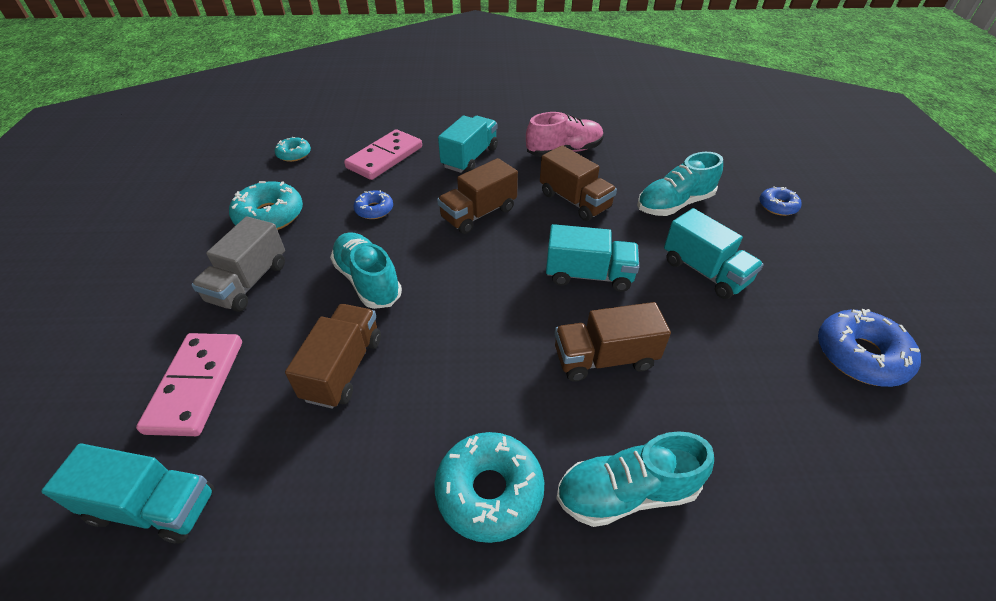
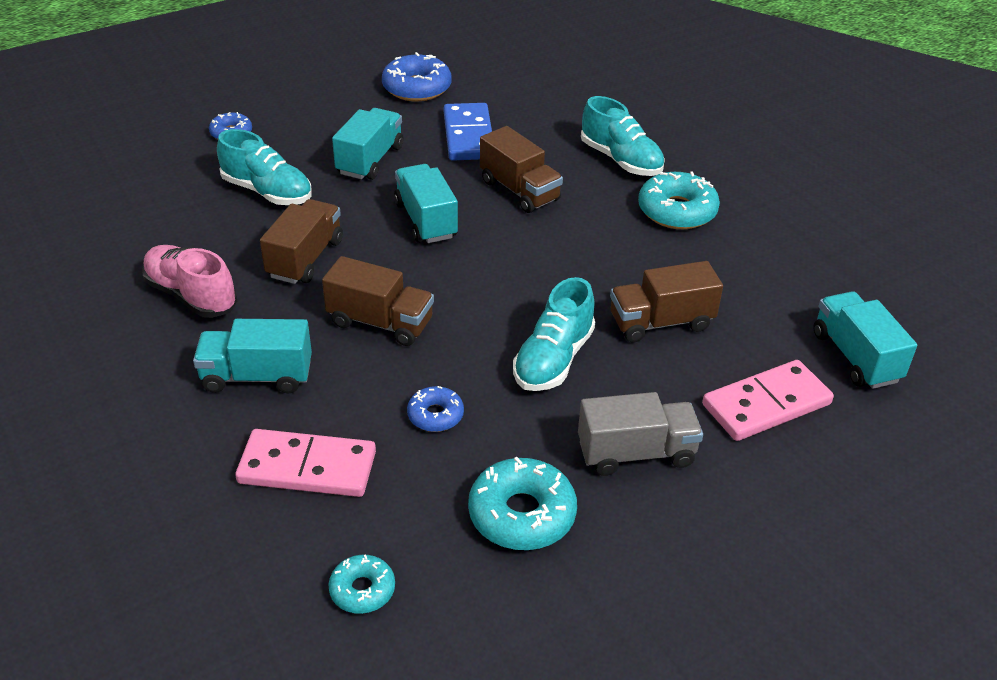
camera: 120 degrees left, 5 degrees down
(733, 360) = (469, 136): none -> blue domino

